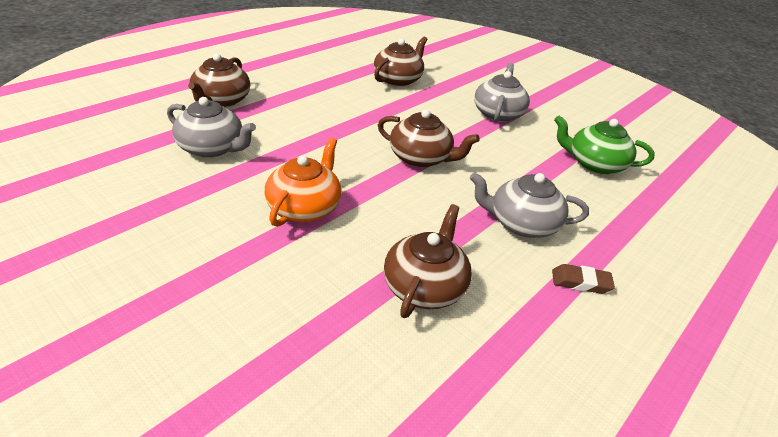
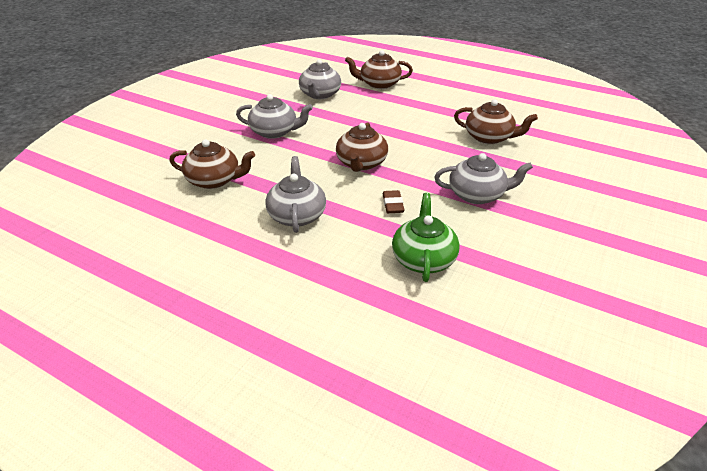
camera: 80 degrees right, 0 degrees up
(305, 207) = (275, 132): orange teapot -> grey teapot
(580, 282) = (235, 244): brown eraser -> brown eraser (393, 205)

